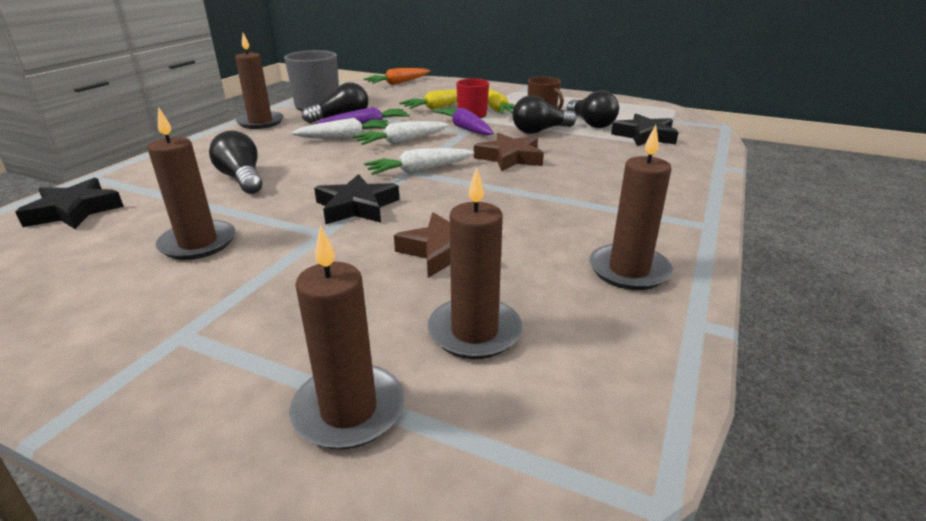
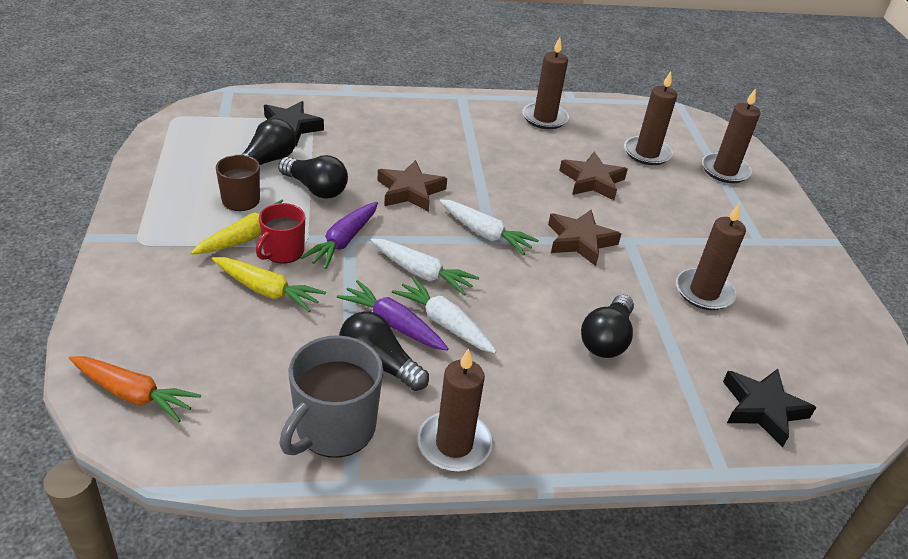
camera: 125 degrees left, 10 degrees up
(357, 207) = (580, 241): black star -> brown star

